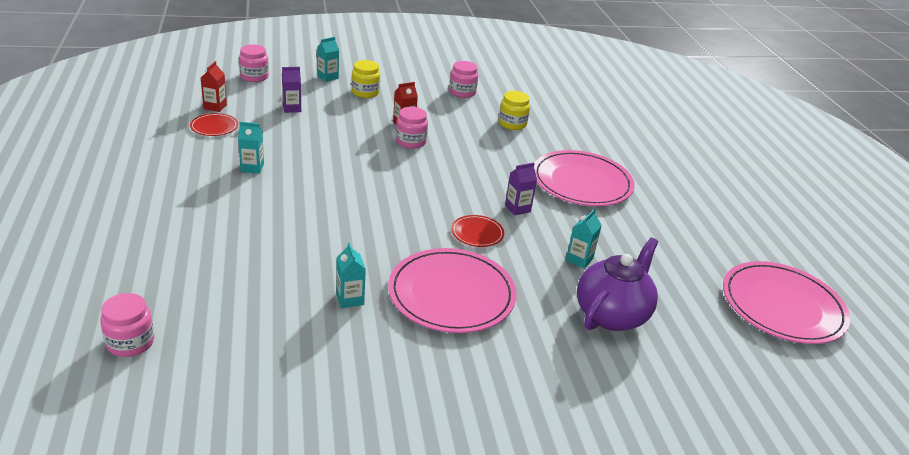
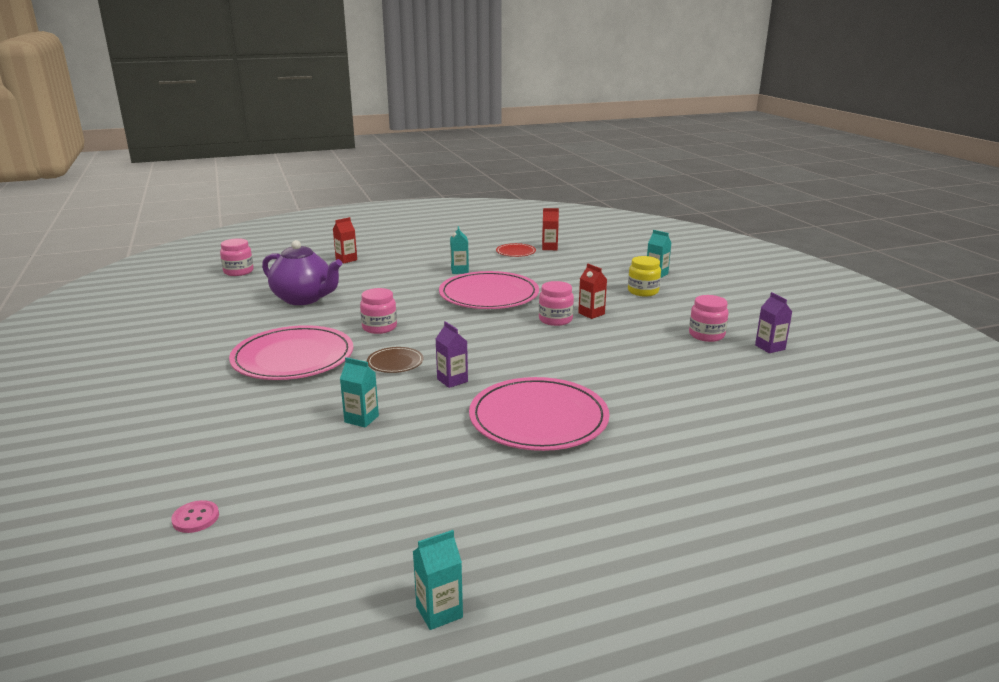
camera: 85 degrees right, 10 degrees down
(150, 241) = (346, 259): none -> red carton
(254, 77) = (620, 251): pink jar -> pink jar (379, 327)
(292, 108) = (574, 270): purple carton -> purple carton (770, 347)
(350, 299) = (284, 321): turquoise carton -> turquoise carton (439, 612)
(477, 233) = (395, 362): red plate -> brown plate
(512, 124) = (655, 368): yellow jar -> none
(611, 314) = (261, 439): purple teapot -> purple teapot (304, 299)
(723, 346) = (195, 518): none -> pink button
(782, 306) = (278, 587): pink plate -> pink plate (489, 295)

